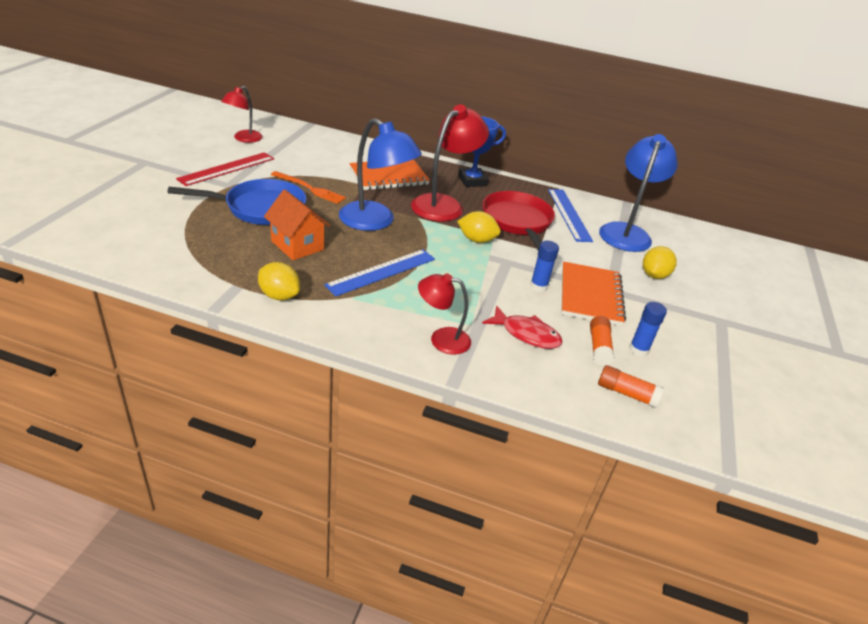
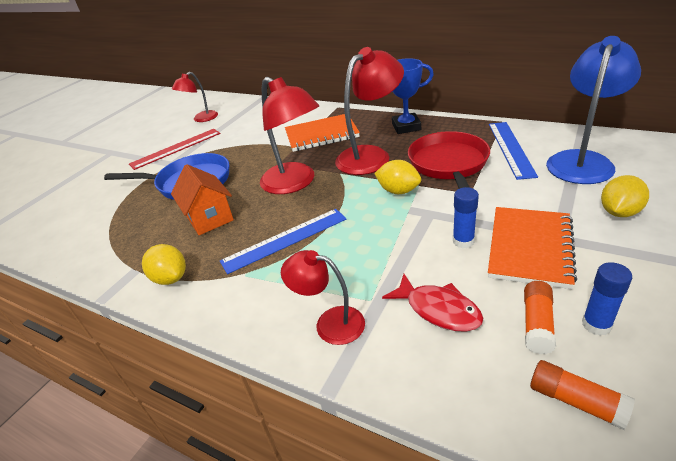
camera: 20 degrees right, 0 degrees up
(309, 188) = (242, 157): orange fork -> none
(375, 222) = (295, 183): blue lamp -> red lamp

